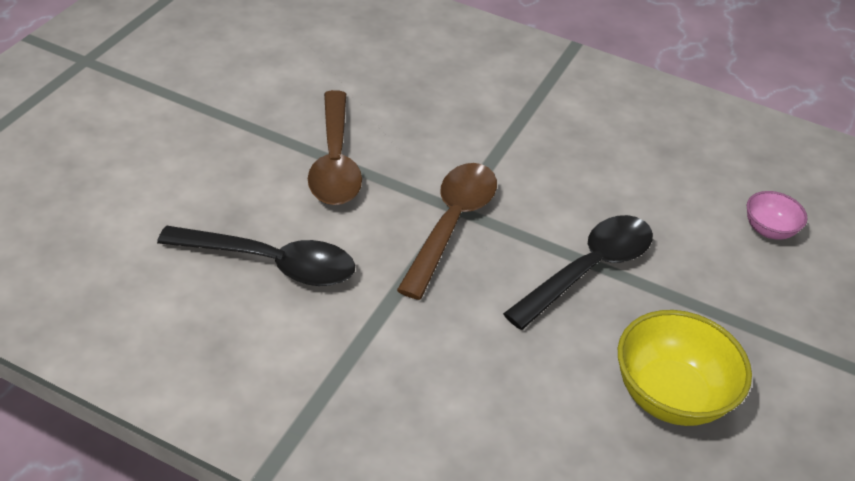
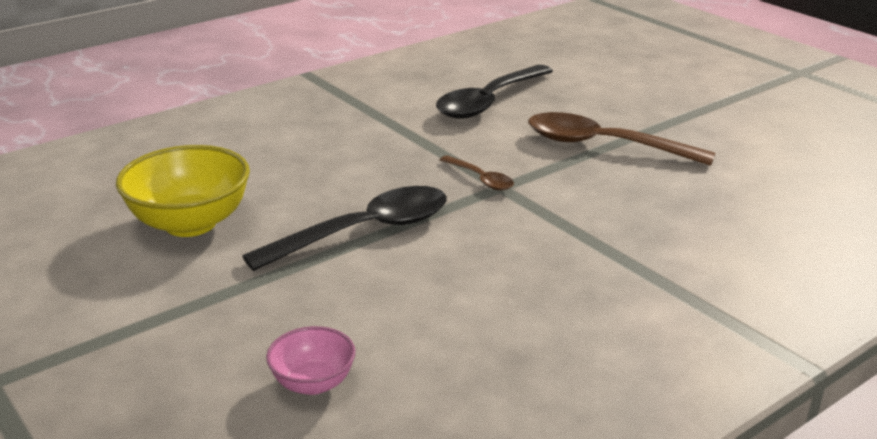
camera: 120 degrees right, 15 degrees down
(451, 224) = (481, 179): brown spoon -> brown spoon, size x0.49
(589, 269) = (365, 231): black spoon -> black spoon turned 105 degrees counterclockwise

